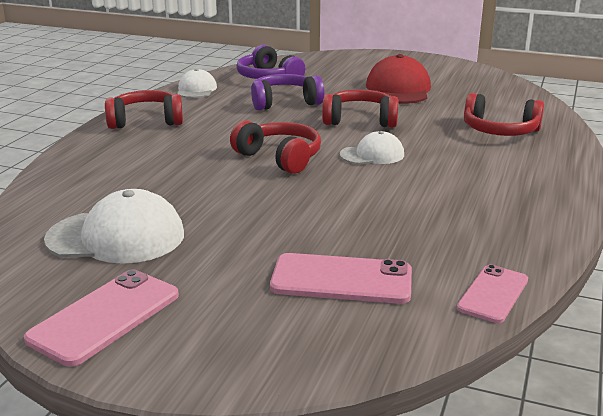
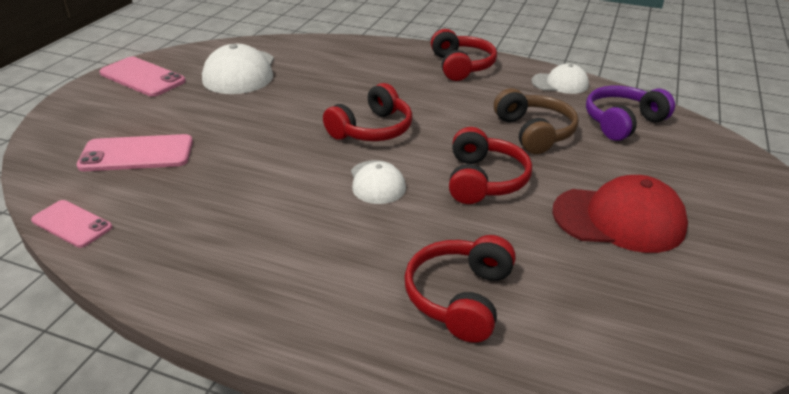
camera: 90 degrees right, 10 degrees up
(284, 102) = (534, 132): purple headphones -> brown headphones
(341, 279) = (137, 154): pink phone -> pink phone turned 75 degrees clockwise

